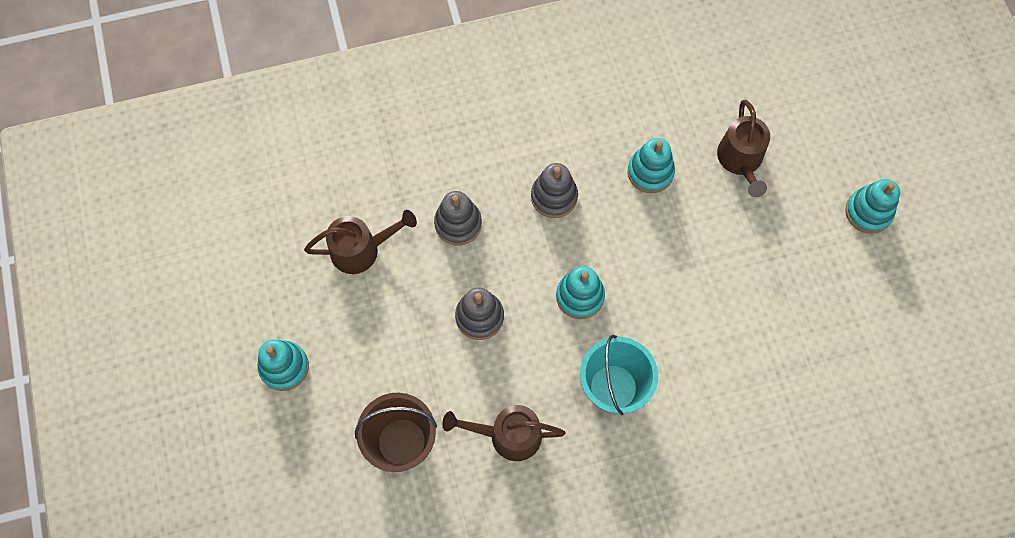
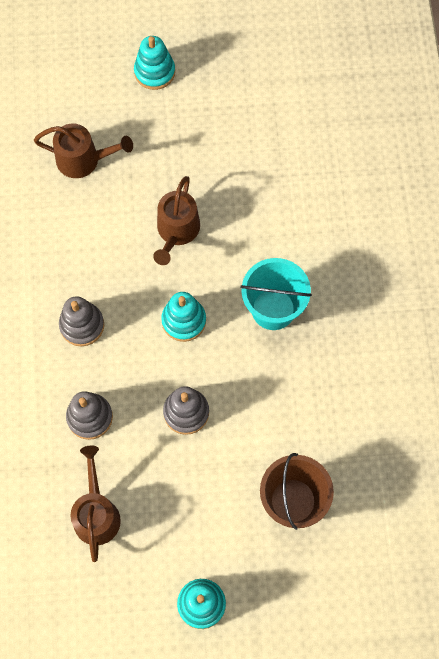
camera: 80 degrees left, 0 degrees up
(507, 435) = (300, 406): brown watering can -> brown watering can (176, 232)
(650, 172) = (77, 237): turquoise stacking toy -> none

